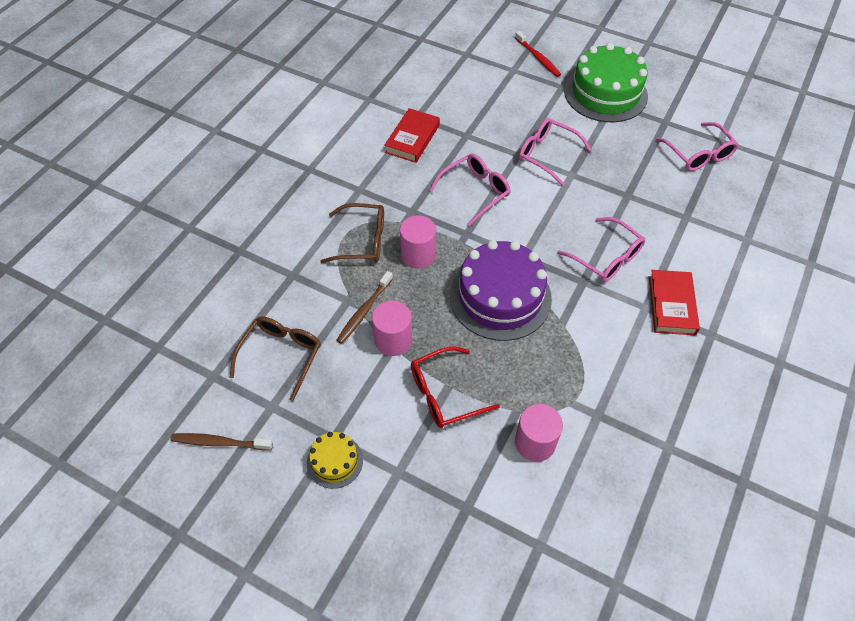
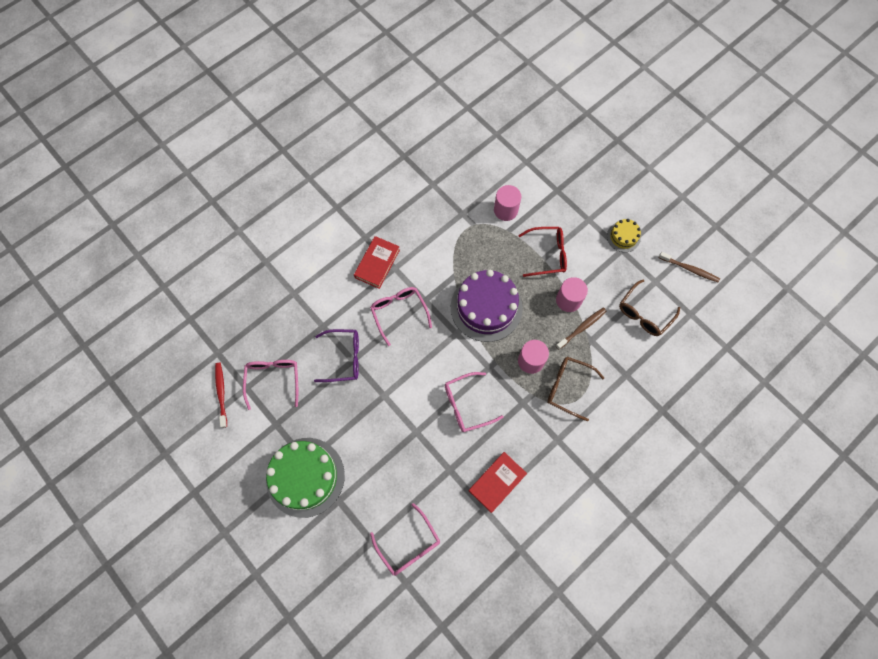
camera: 160 degrees left, 15 degrees up
(538, 58) = (340, 549): red toothbrush -> red toothbrush (221, 393)
(547, 155) = (392, 423): pink glasses -> pink glasses (409, 545)
(638, 194) = (344, 358): none -> purple glasses

